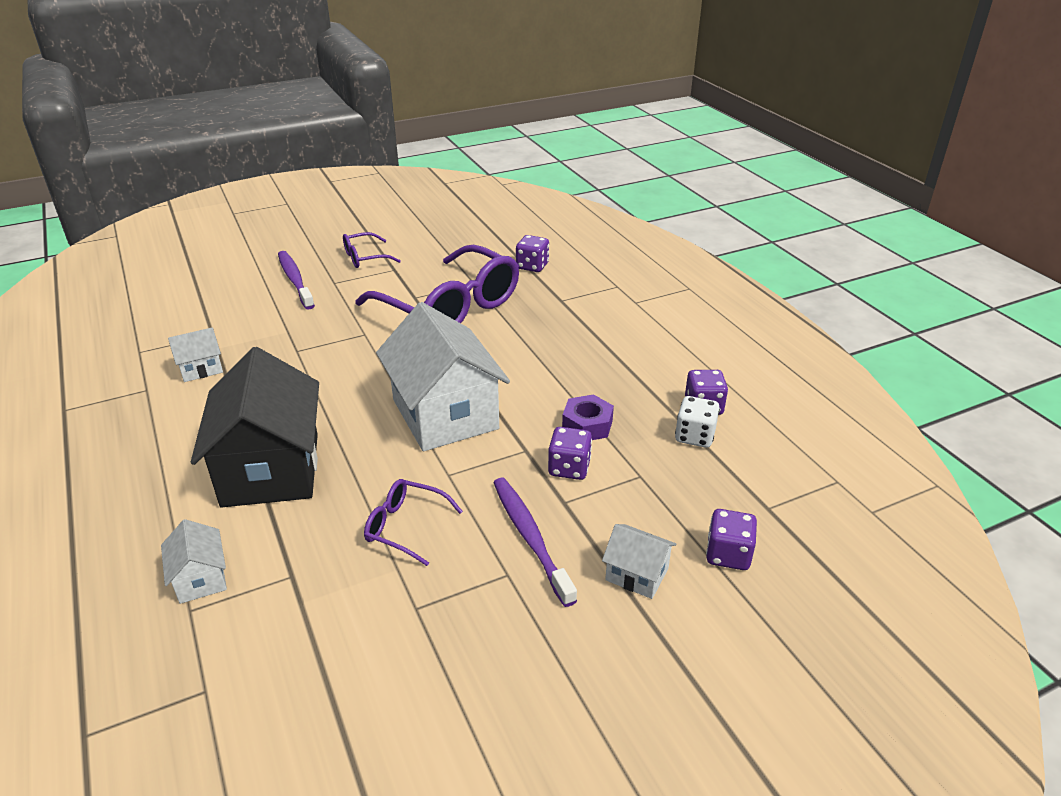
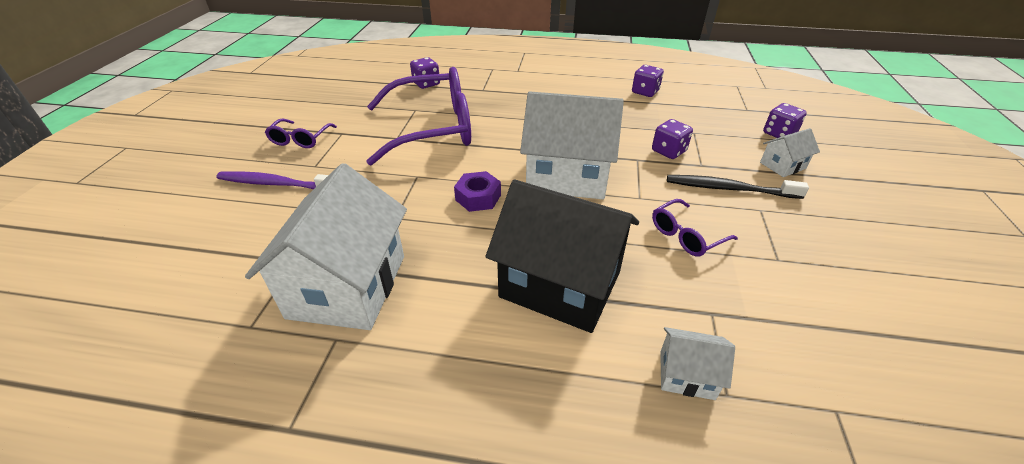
camera: 55 degrees left, 5 degrees up
(201, 368) = (347, 286): white house -> white house, size x2.24
(530, 537) = (729, 188): purple toothbrush -> black toothbrush
(587, 425) = (630, 130): purple nut -> purple nut (478, 197)
(694, 436) = (670, 104): white dice -> none

